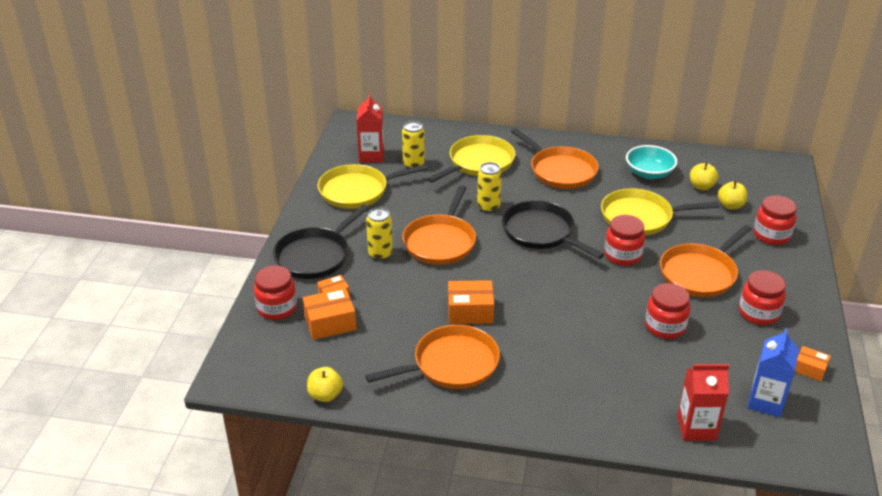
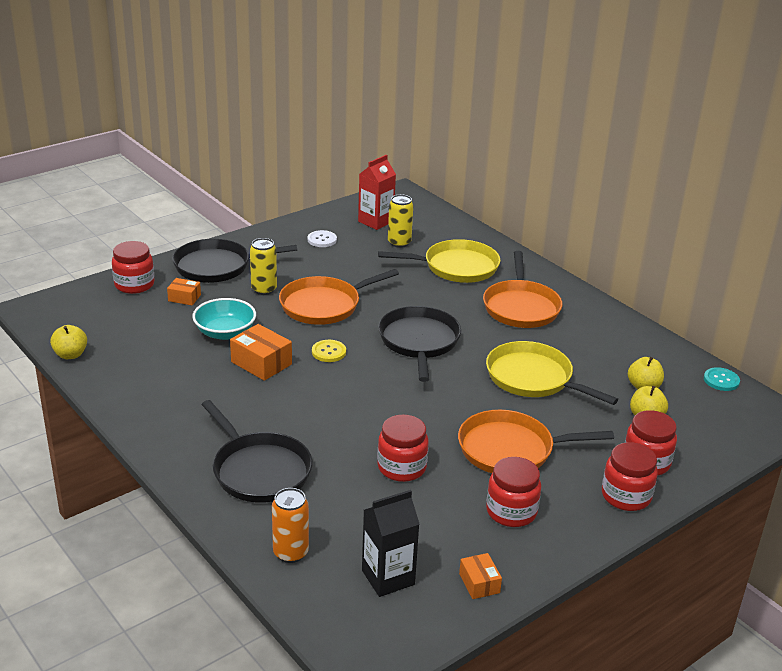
camera: 40 degrees right, 5 degrees down
(330, 323) = (151, 313): orange box -> none
(357, 191) = (322, 240): yellow pan -> white button
(451, 364) = (185, 388): orange pan -> none
(488, 207) = (407, 301): yellow can -> none
(499, 275) = (329, 352): none -> yellow button
(593, 388) = (259, 470): none -> black pan
(622, 255) = (462, 396): red jar -> red jar (626, 496)
(649, 173) = (606, 350): turquoise bowl -> turquoise bowl (225, 332)
(696, 428) = (290, 553): red carton -> orange can
(730, 158) = (721, 380): none -> turquoise button
(765, 402) = (388, 577): blue carton -> black carton

